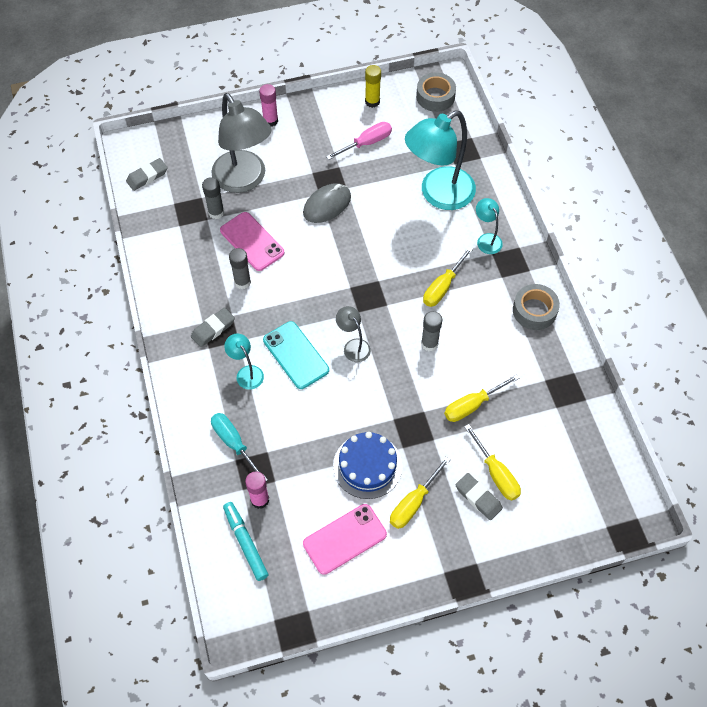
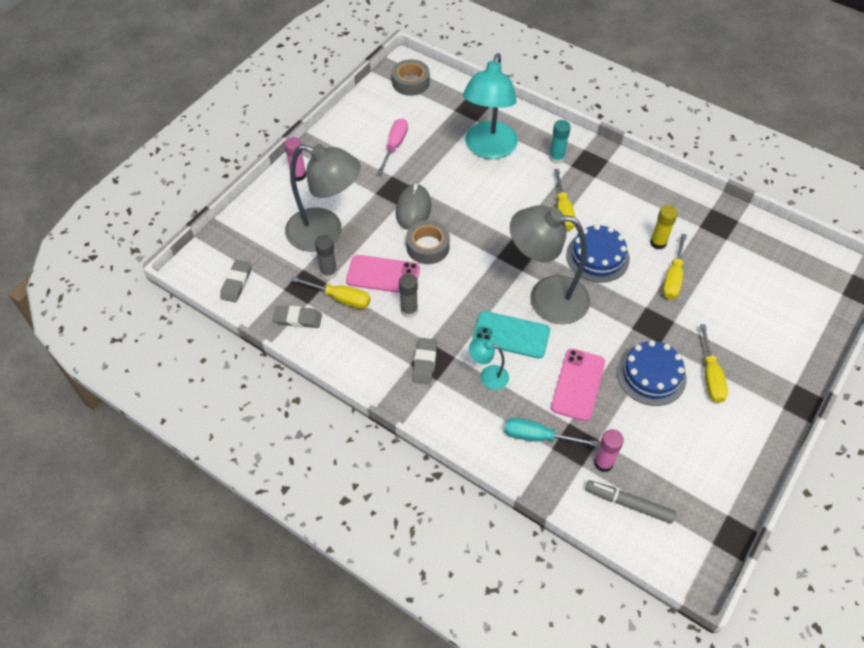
camera: 40 degrees left, 5 degrees down
(245, 543) = (629, 504): turquoise marker -> grey marker
(345, 539) = (694, 440): pink phone -> pink phone (578, 384)
(353, 346) = (546, 297): grey lamp -> grey lamp, size x2.21
(372, 102) = (366, 113): yellow glue stick -> yellow glue stick (658, 243)
(429, 344) = (597, 257): grey glue stick -> blue cake
(478, 498) = (747, 338): grey eraser -> grey eraser (298, 319)
(486, 239) = (556, 158): turquoise lamp -> turquoise glue stick
(496, 473) = (739, 312): yellow screwdriver -> yellow screwdriver (340, 298)
(534, 311) = (641, 185): grey tape -> grey tape (427, 247)

